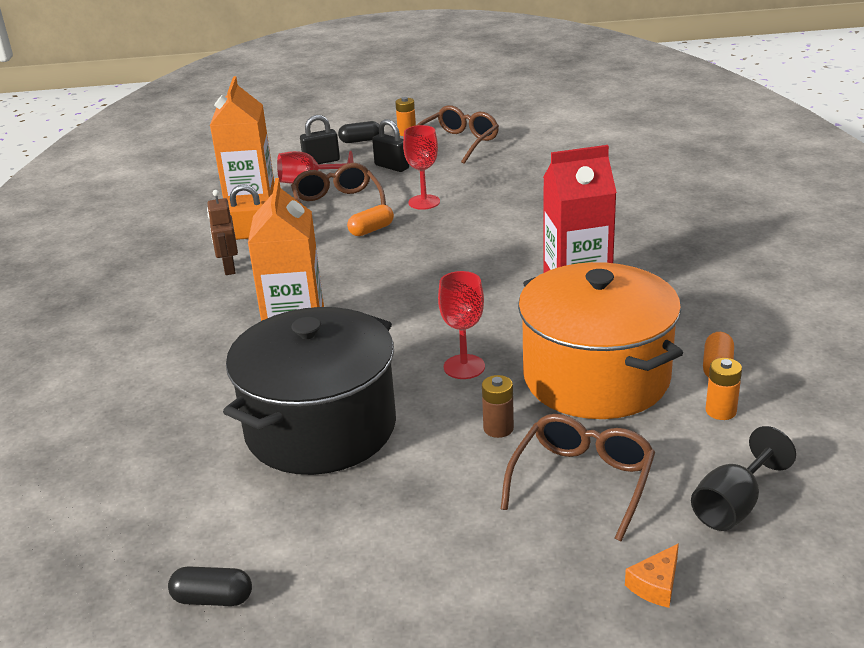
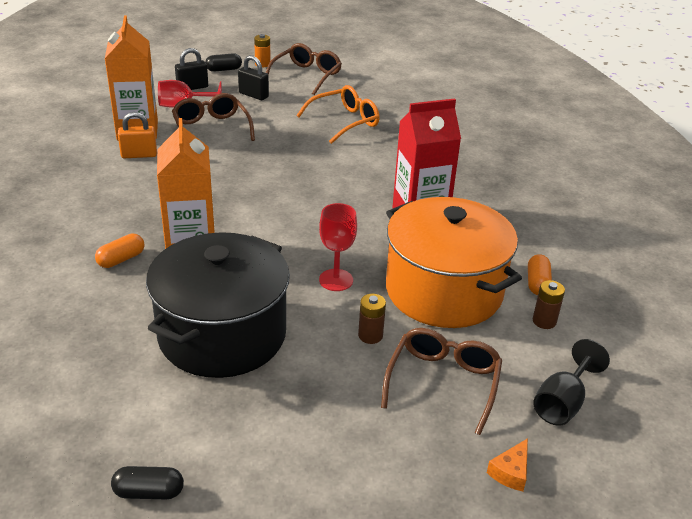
camera: 10 degrees left, 5 degrees up
(229, 268) = (124, 185): brown robot -> none
(371, 230) = (243, 153): orange capsule -> orange capsule (121, 259)
(424, 202) = (285, 129): red goblet -> none
(497, 191) = (345, 121): none -> orange glasses
(720, 411) = (544, 321): orange battery -> brown battery

